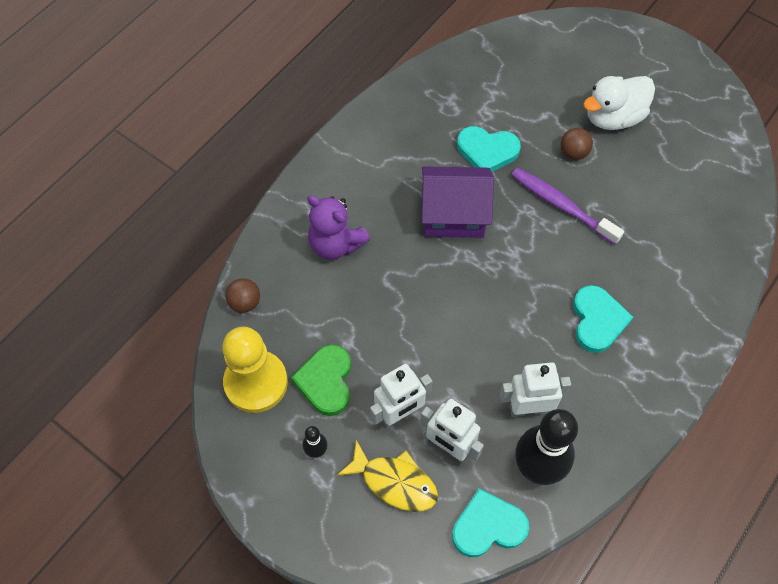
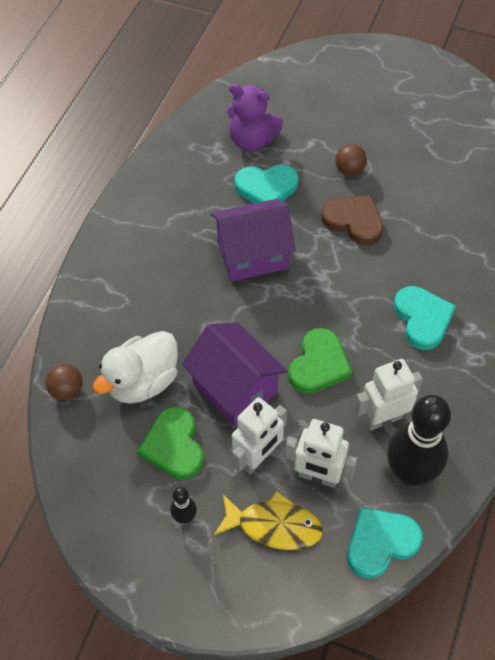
camera: 15 degrees left, 5 degrees down
(256, 382) = (102, 466): yellow pawn -> none
(335, 244) = (143, 310): purple teddy bear -> purple teddy bear (252, 140)
(398, 341) = (235, 387): none -> purple house
(483, 339) = (319, 364): none -> green heart
(561, 205) = (354, 221): purple toothbrush -> brown heart
(613, 117) = (376, 130): white duck -> white duck (143, 382)

